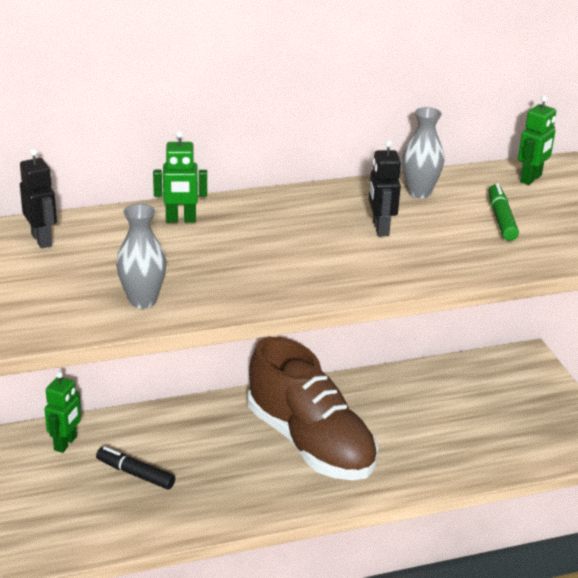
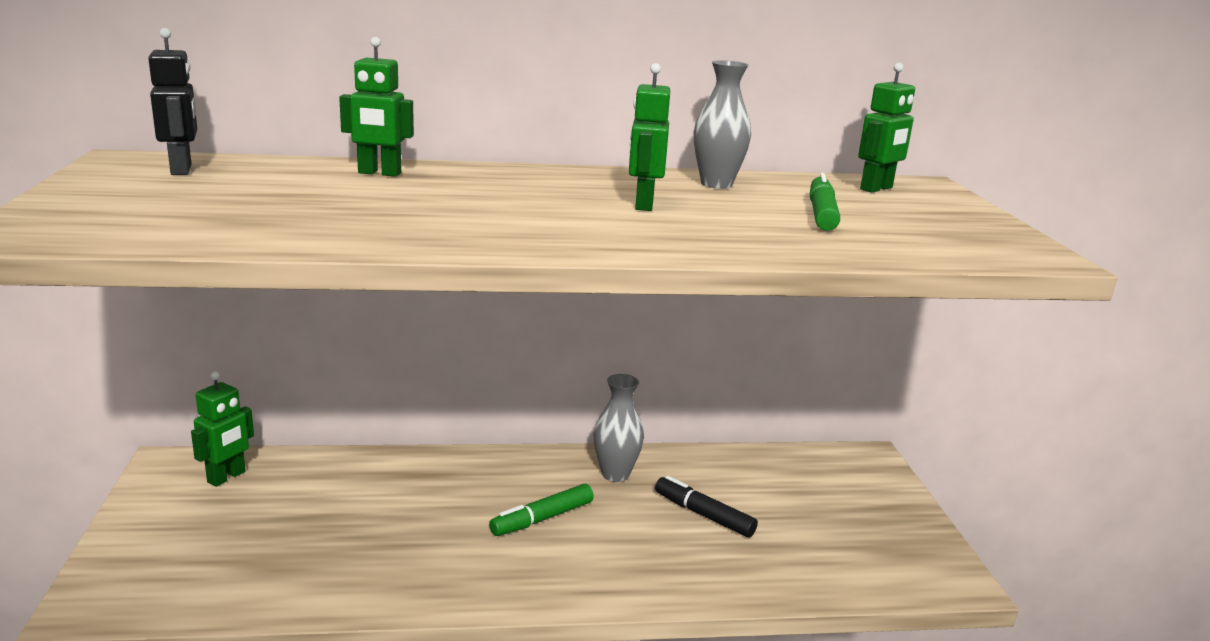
camera: 10 degrees right, 10 degrees down
(135, 474) = (291, 524): black marker -> black marker (703, 515)
(142, 301) = (248, 226): grey vase -> grey vase (615, 474)
(310, 443) = (542, 519): brown shoe -> green marker
(380, 229) = (643, 204): black robot -> green robot

